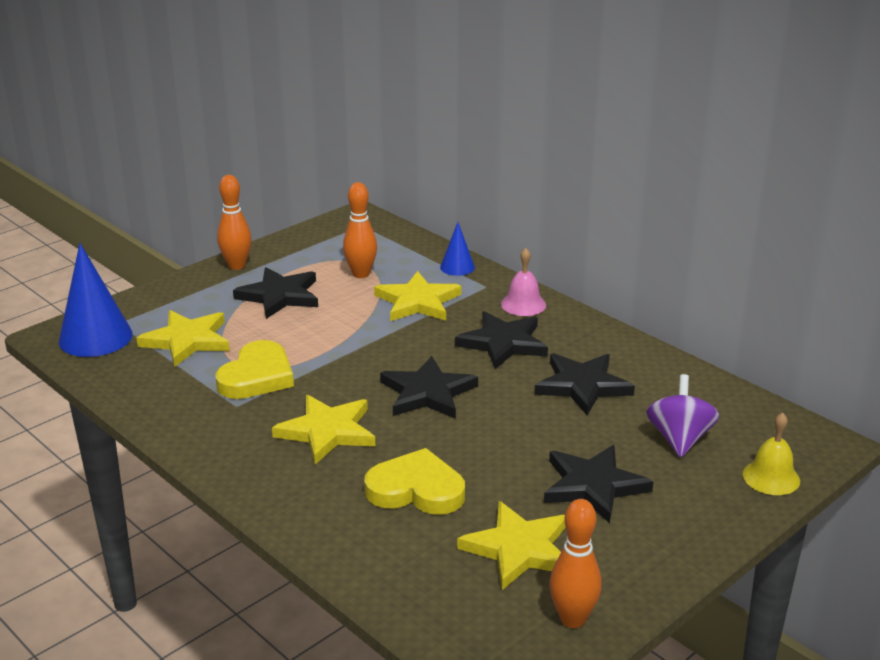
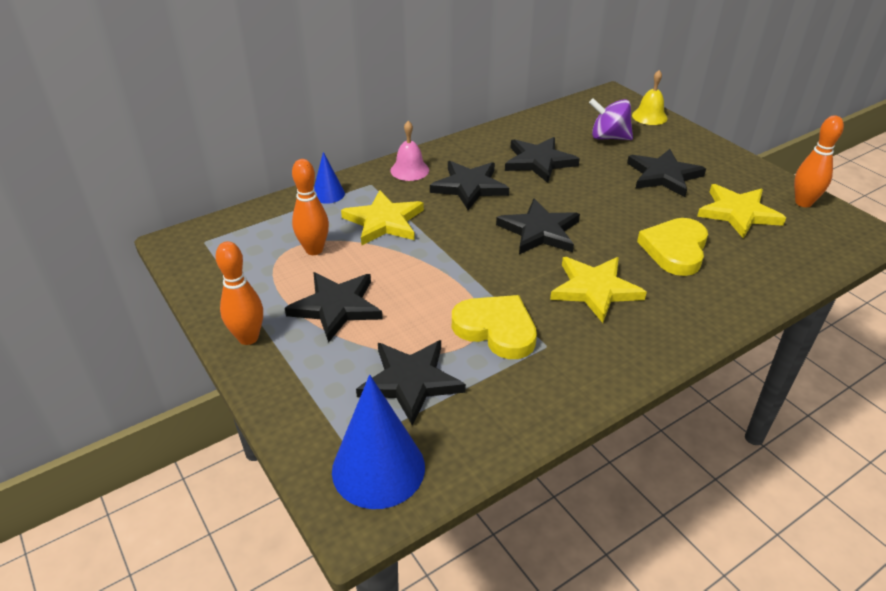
camera: 80 degrees left, 10 degrees up
(187, 340) = (411, 381): yellow star -> black star

